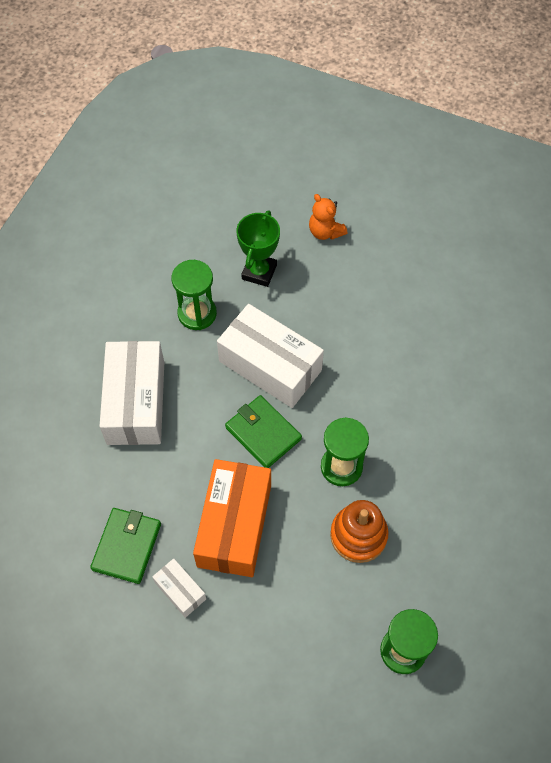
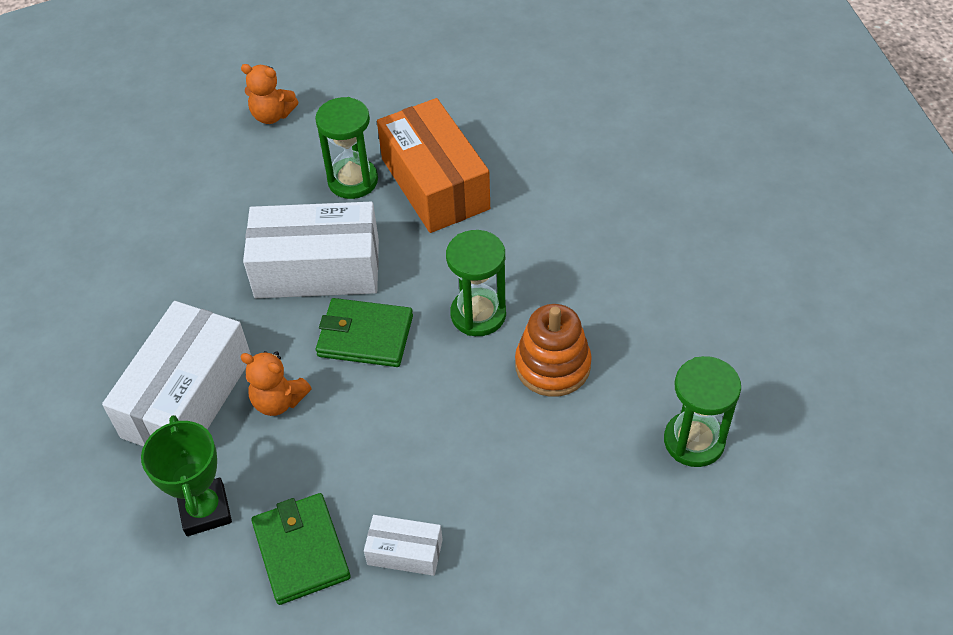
camera: 35 degrees left, 10 degrees down
(136, 402) = (187, 397): white box -> white box turned 60 degrees clockwise
(183, 441) = (278, 401): none -> orange teddy bear
(197, 313) = (189, 268): green hourglass -> green hourglass (353, 180)
(234, 525) = (410, 444): orange box -> orange box (435, 183)
(259, 272) = (229, 190): green trophy -> green trophy (205, 510)

